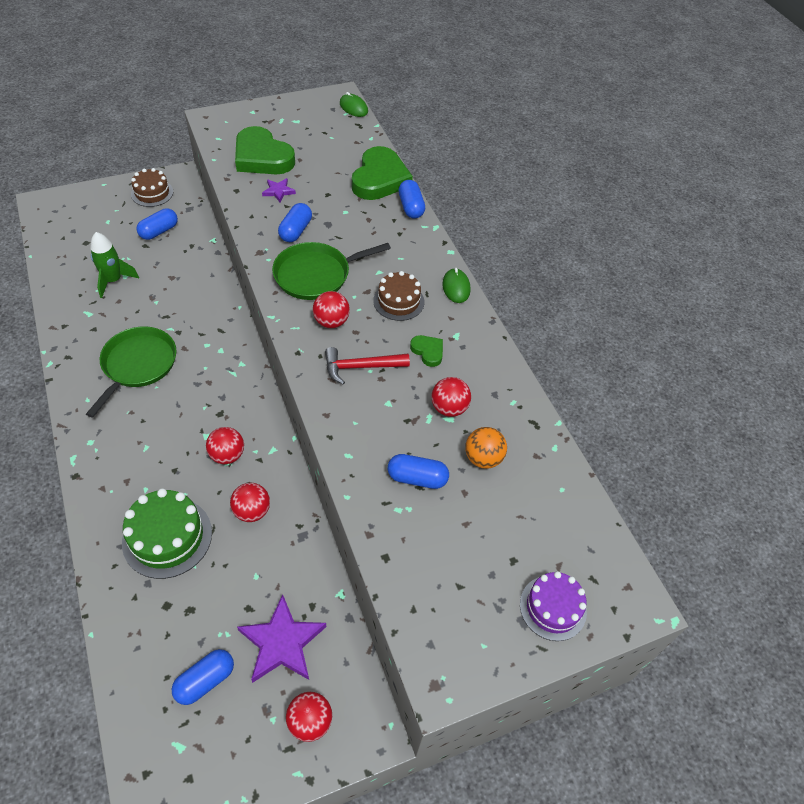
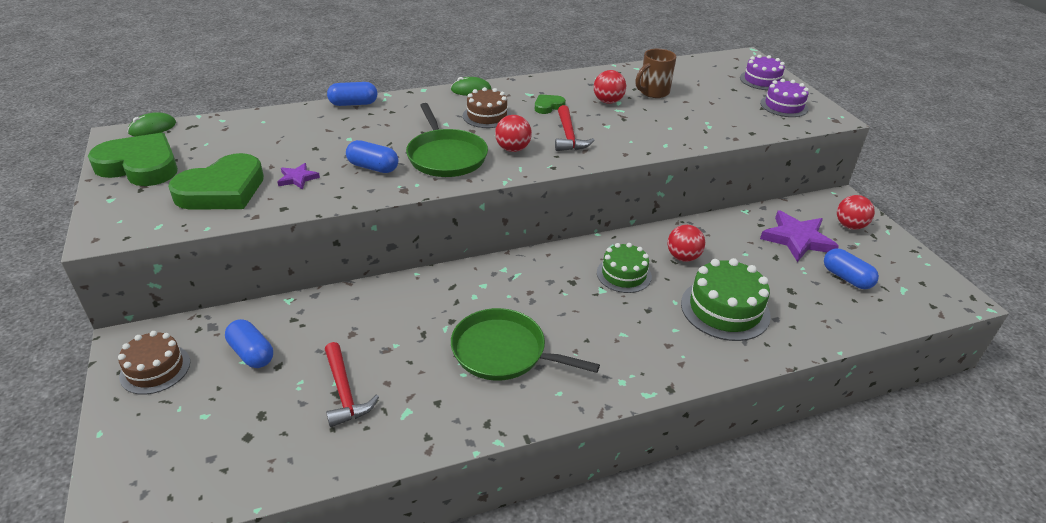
camera: 85 degrees left, 15 degrees down
(113, 280) = (344, 392): green rocket -> red hammer
(227, 455) = (624, 274): red ball -> green cake
(380, 179) = (300, 117): green heart -> green heart (140, 166)
(417, 478) = (679, 117): blue capsule -> none
(470, 619) = (784, 106): none -> purple cake
(483, 458) = (653, 92): orange ball -> brown mug

